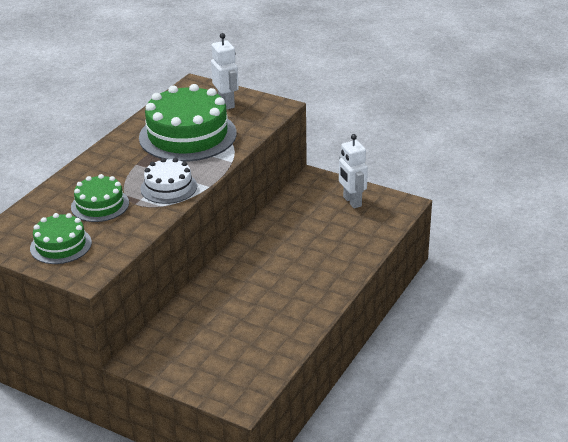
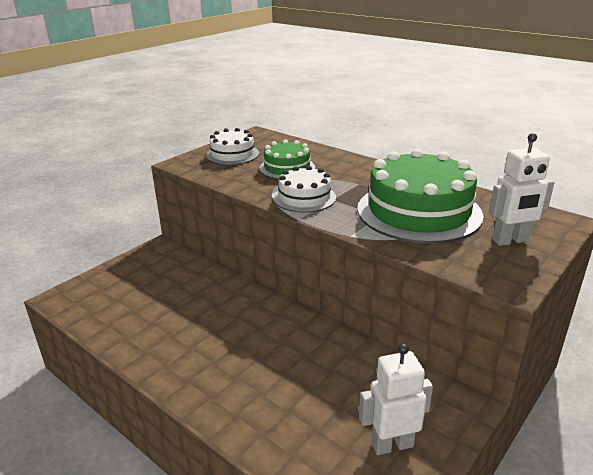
camera: 100 degrees right, 5 degrees down
(61, 245) = (232, 154): green cake -> white cake

